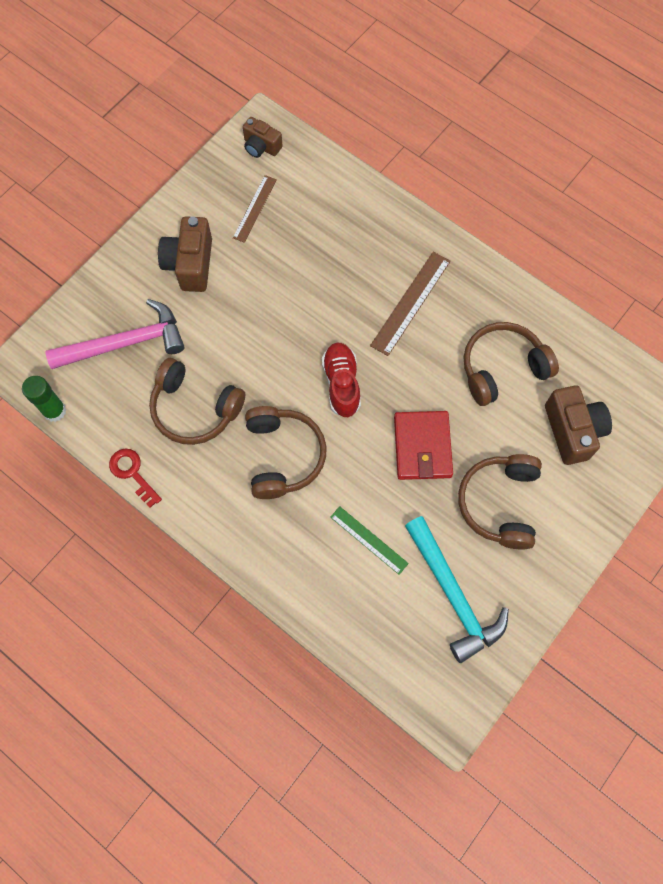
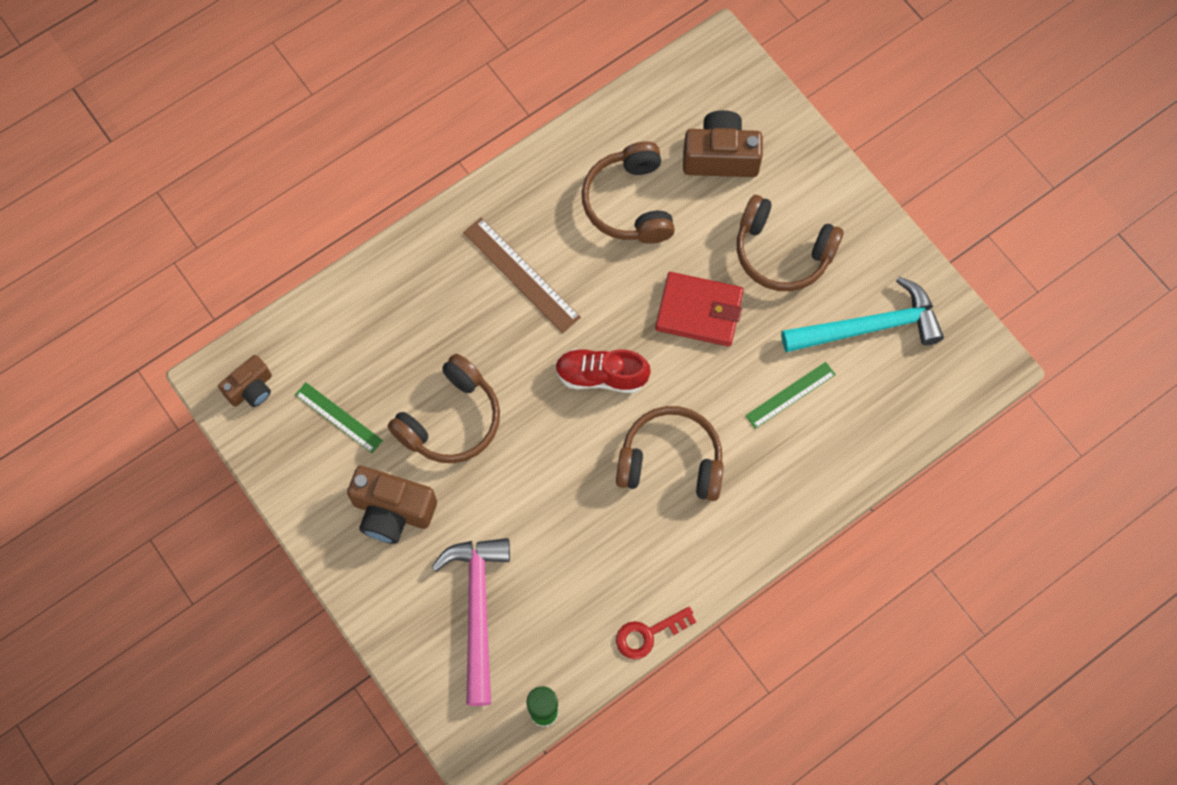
camera: 75 degrees left, 0 degrees up
(195, 409) = (586, 546): brown headphones -> brown headphones (451, 420)
(254, 208) = (338, 417): brown ruler -> green ruler

